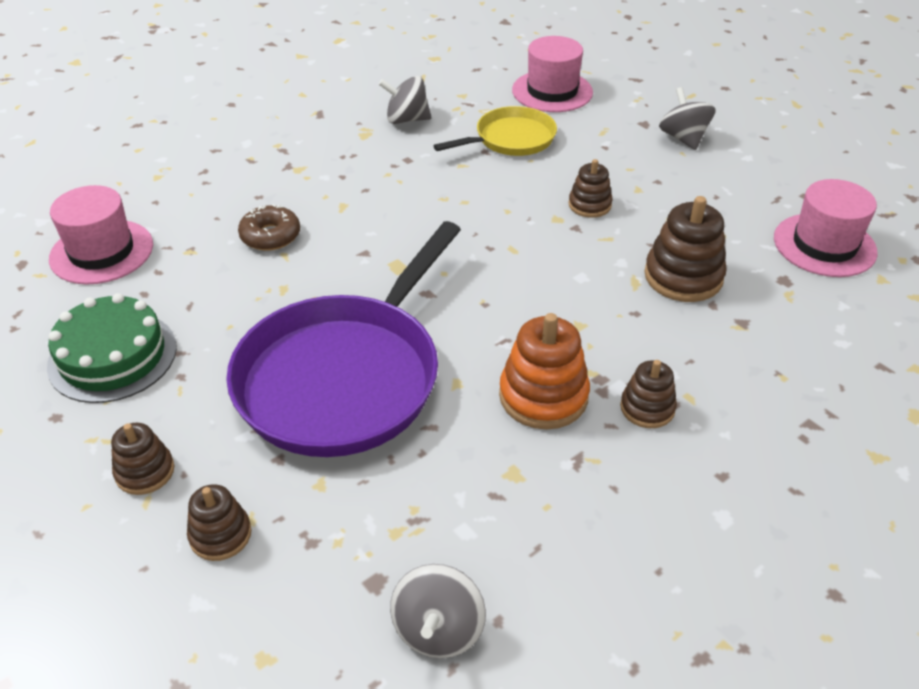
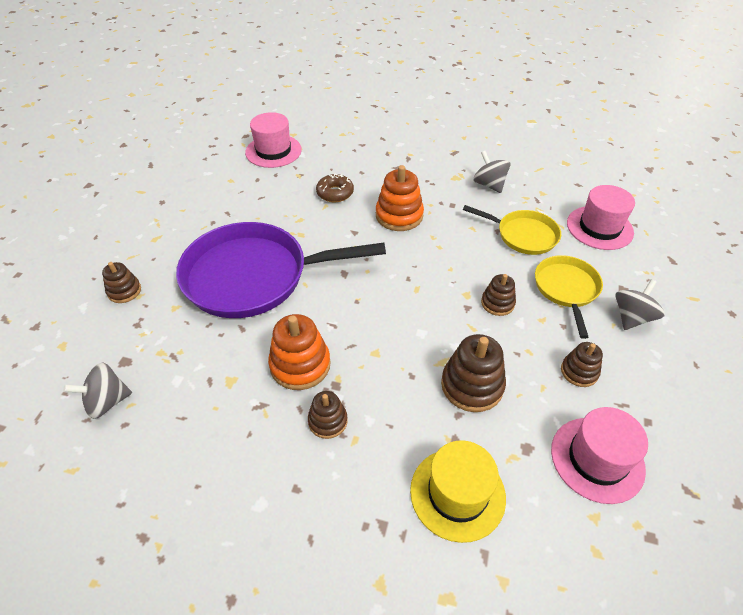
camera: 55 degrees right, 5 degrees up
(112, 356) = (209, 195): green cake -> none
(145, 472) = (147, 246): brown stacking toy -> brown stacking toy (579, 371)
(378, 205) = (399, 215): none -> orange stacking toy
(613, 154) = (566, 289): none -> yellow pan
(806, 351) = (457, 493): none -> yellow hat

